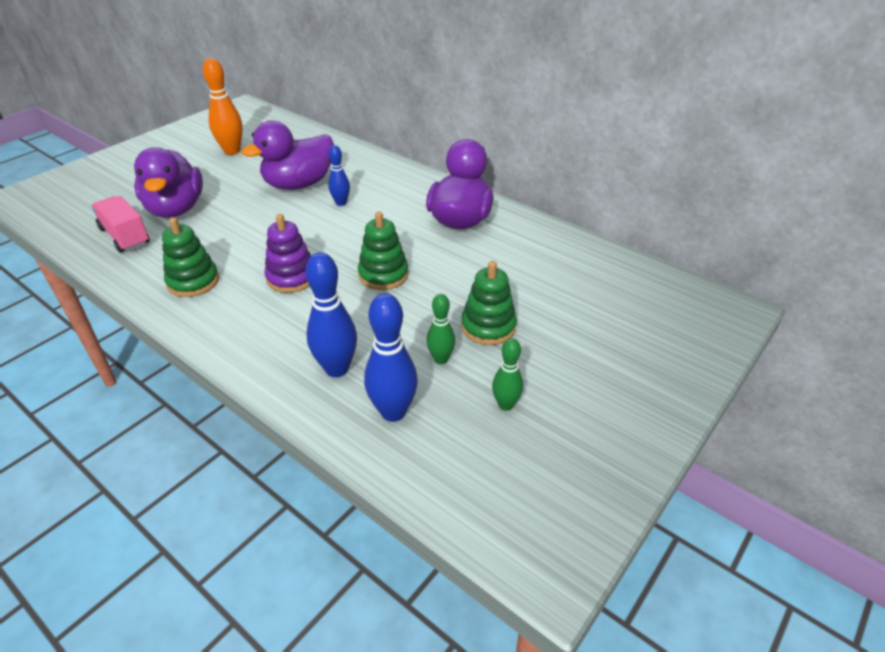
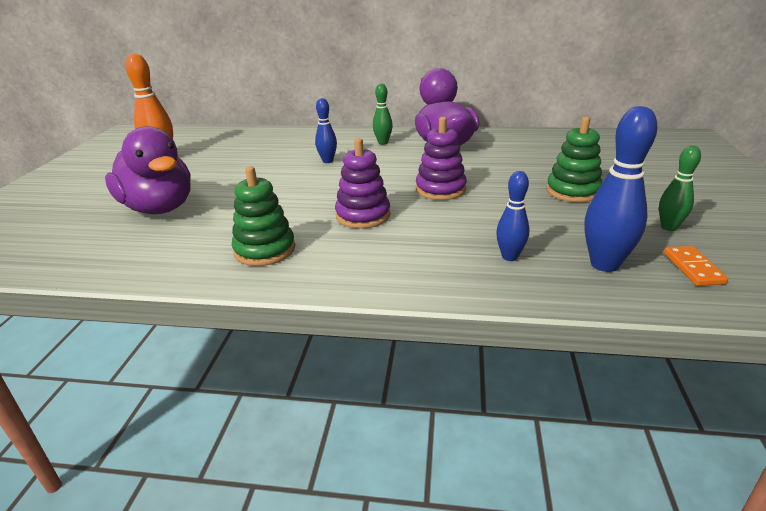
camera: 30 degrees left, 10 degrees down
(125, 236) = (125, 244): pink truck -> none
(299, 184) = (268, 160): purple duck -> none
(337, 369) = (509, 257): blue bowling pin -> blue bowling pin, size x0.60
(383, 275) = (440, 189): green stacking toy -> purple stacking toy
(440, 359) = (576, 220): green bowling pin -> green bowling pin (383, 143)
(455, 452) = (693, 268): none -> orange domino

